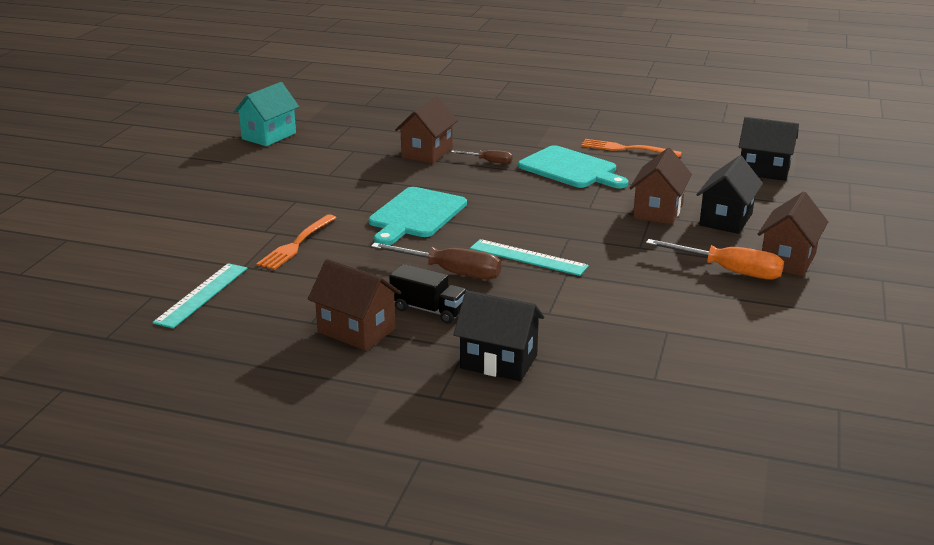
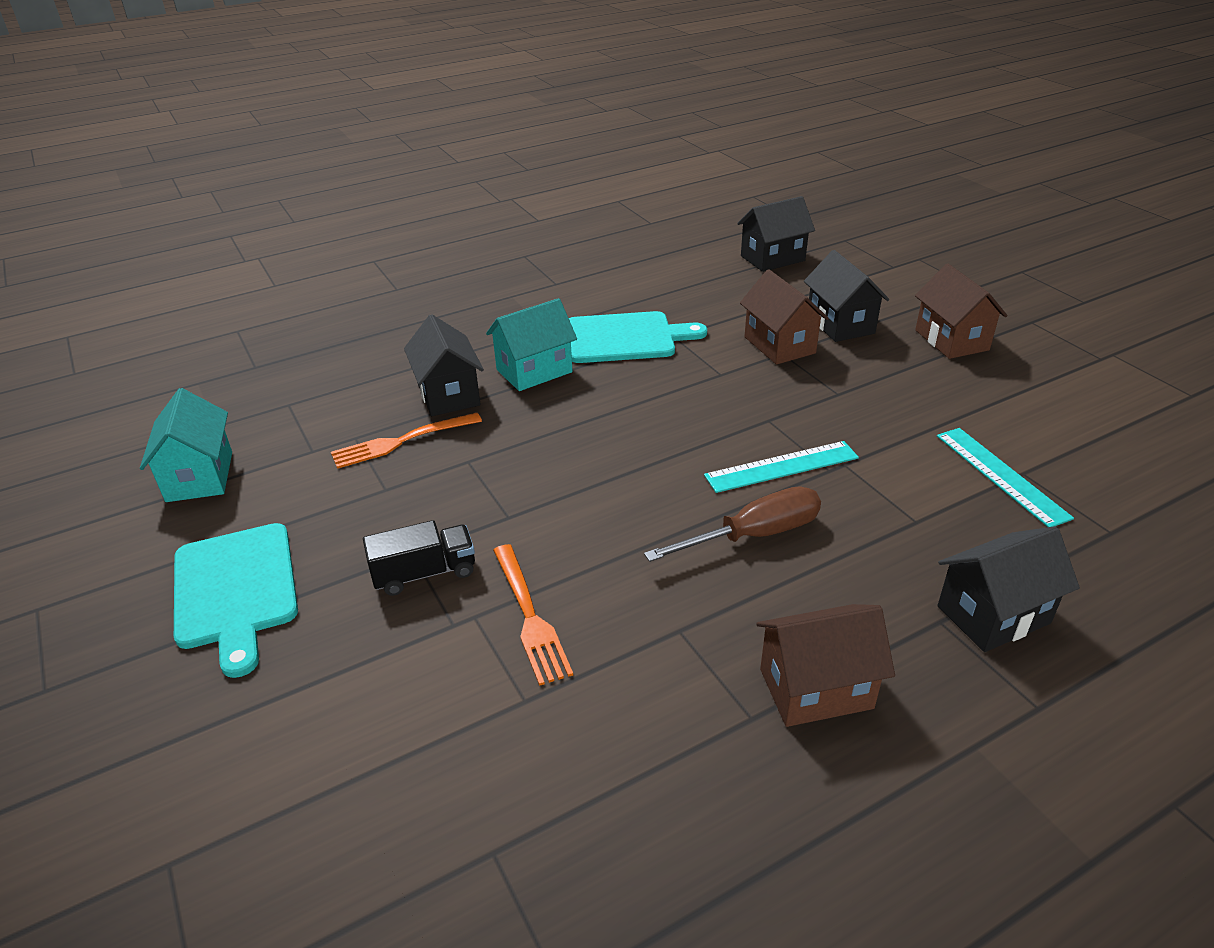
camera: 45 degrees left, 10 degrees up
(202, 295) = (557, 790): turquoise ruler -> turquoise ruler (1001, 475)
(415, 215) = (585, 484): turquoise cutting board -> turquoise cutting board (235, 590)
(427, 153) = (448, 394): brown house -> black house
(429, 310) = (824, 600): black truck -> black truck (424, 573)
(489, 162) = (534, 371): brown screwdriver -> turquoise house
(626, 149) = (630, 289): orange fork -> orange fork (402, 441)
(729, 271) = (940, 377): orange screwdriver -> none

